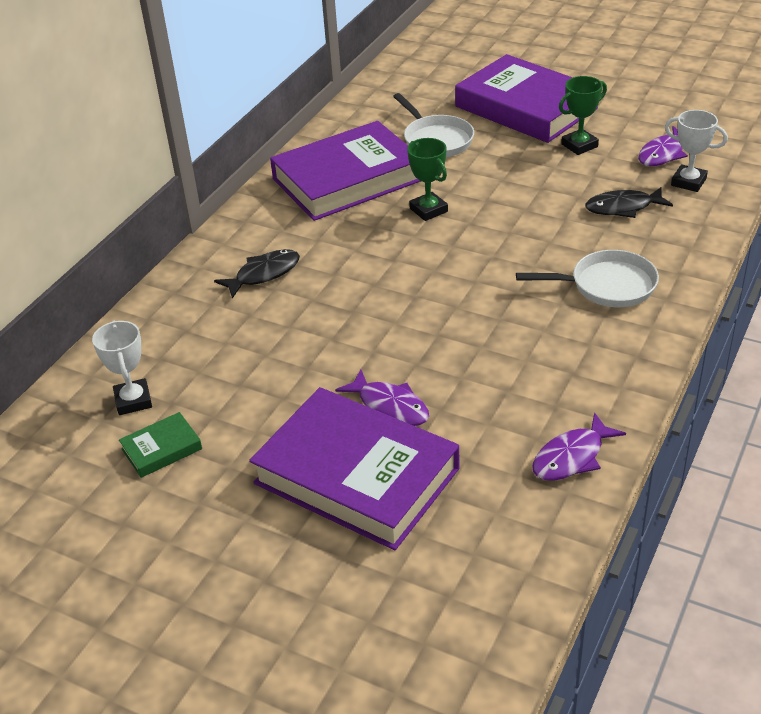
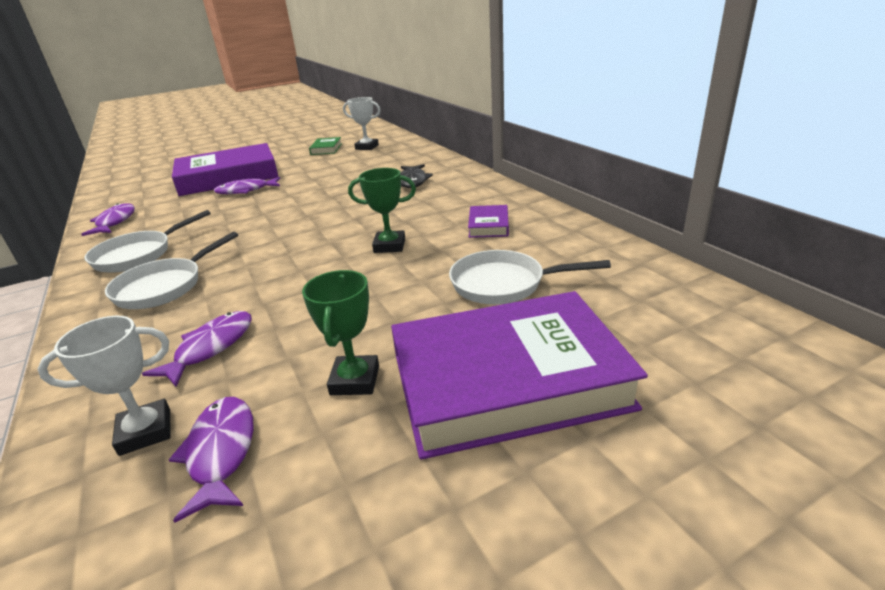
camera: 125 degrees right, 10 degrees down
(347, 179) = (488, 225): purple book -> purple book, size x0.41
(595, 353) = (138, 255): none -> white pan
(623, 208) = (211, 347): black fish -> purple fish

